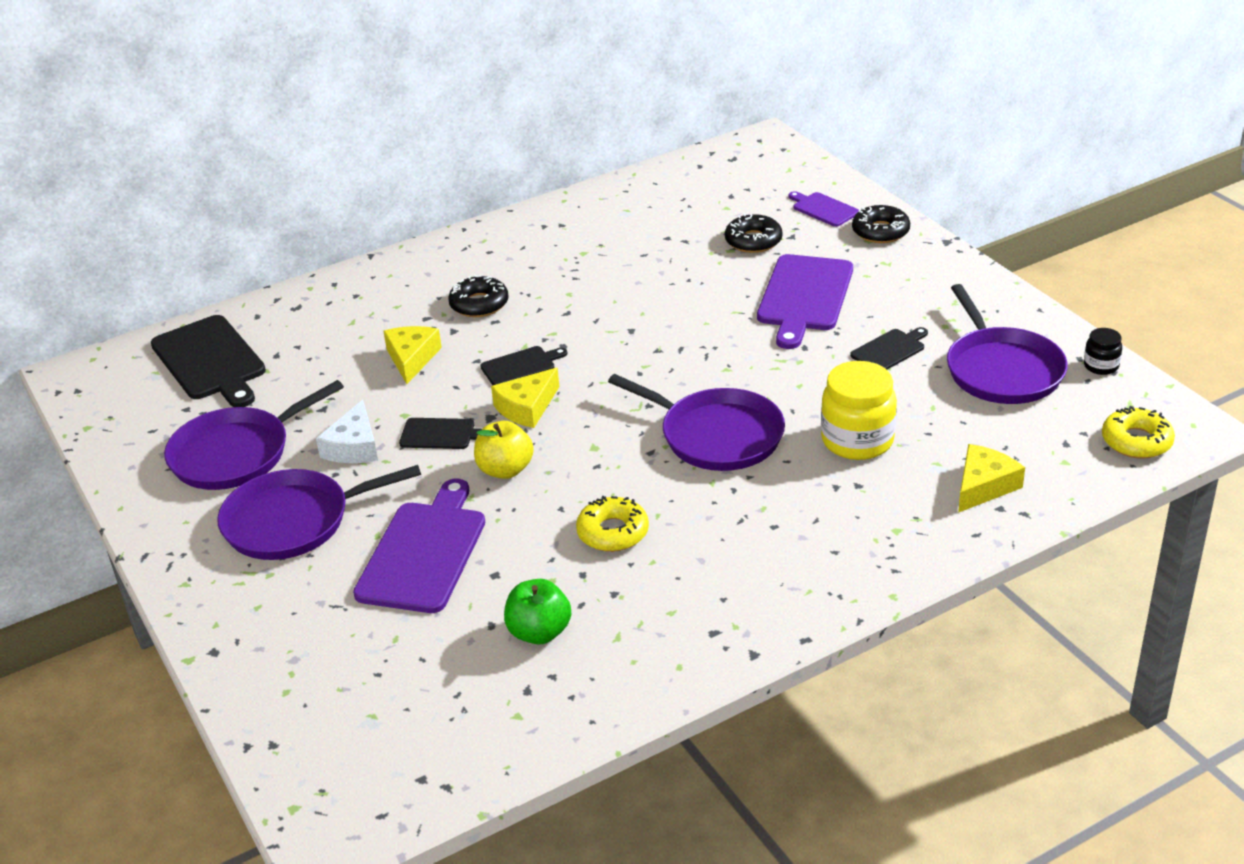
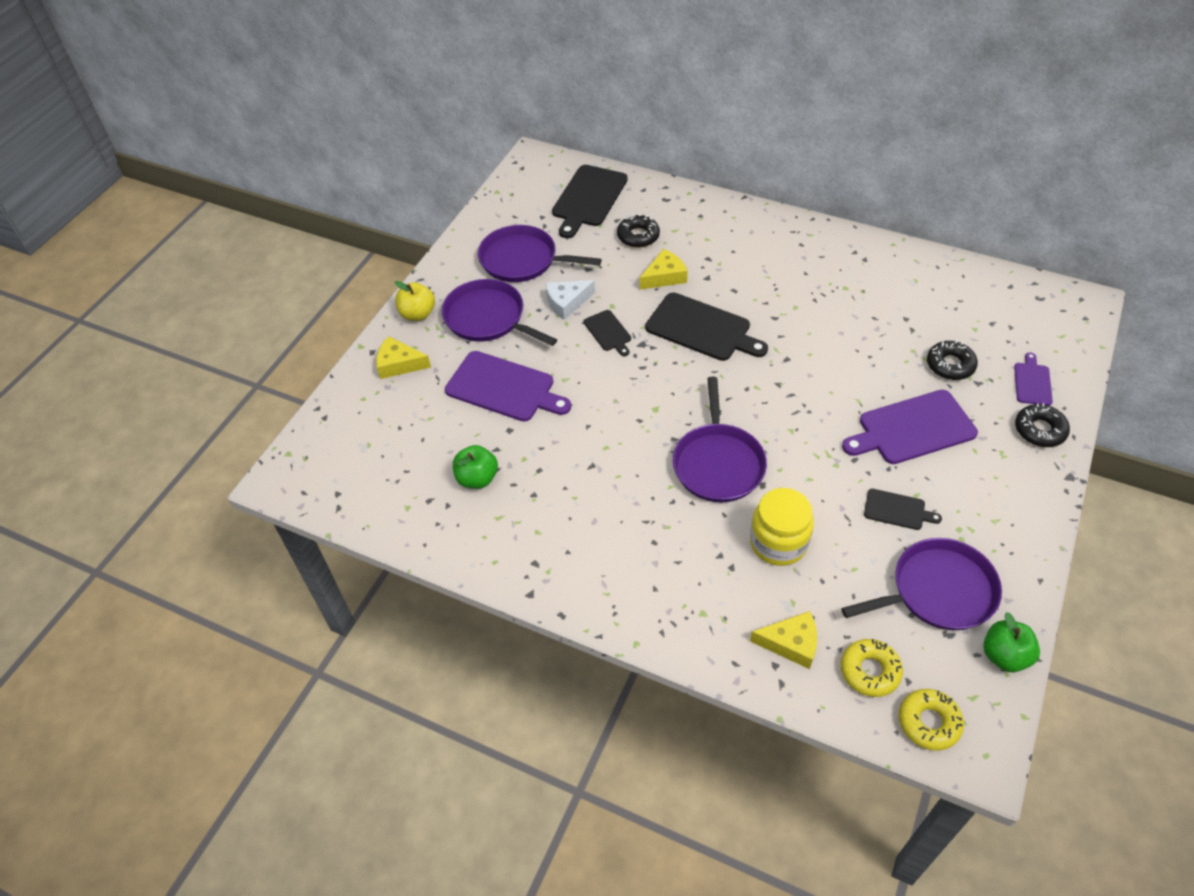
camera: 55 degrees right, 15 degrees up
(423, 553) = (504, 387): purple cutting board -> purple cutting board turned 45 degrees clockwise
(479, 304) = (744, 273): black donut -> black donut (638, 236)
(505, 470) = (601, 380): yellow apple -> yellow apple (418, 314)
(520, 366) = (701, 328): black cutting board -> black cutting board, size x1.91
(527, 407) = (665, 355): yellow cheese -> yellow cheese (399, 364)
(613, 532) = (585, 463): yellow donut -> yellow donut (869, 671)
(1002, 370) = (938, 591): purple pan -> purple pan turned 150 degrees counterclockwise
(1101, 366) = (1004, 656): black jar -> green apple

